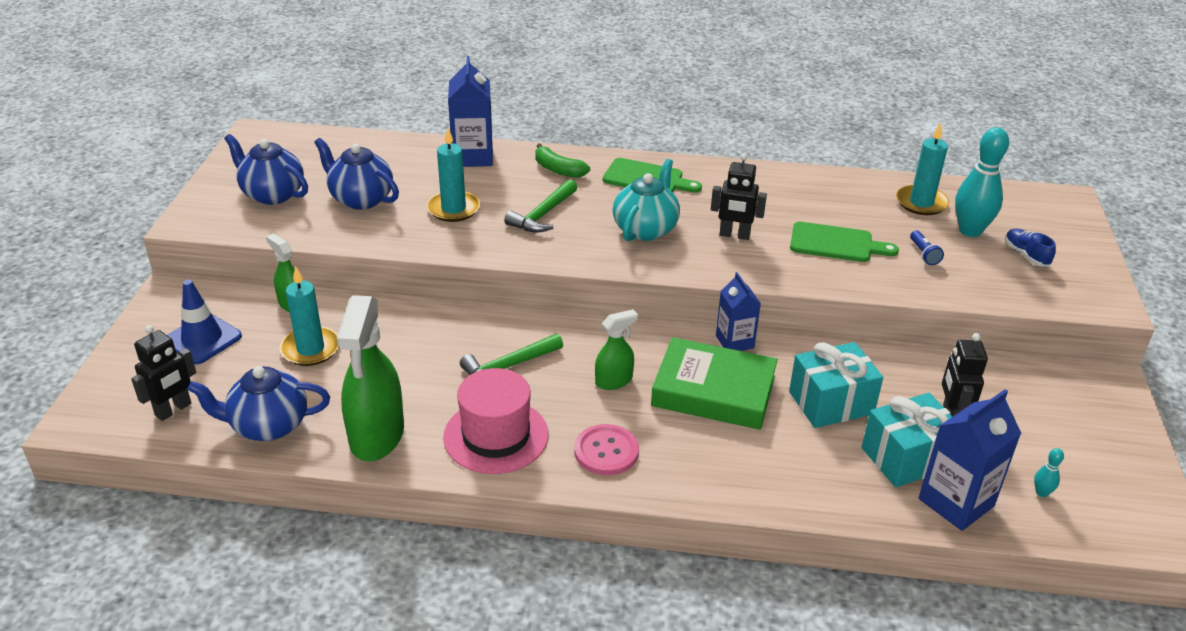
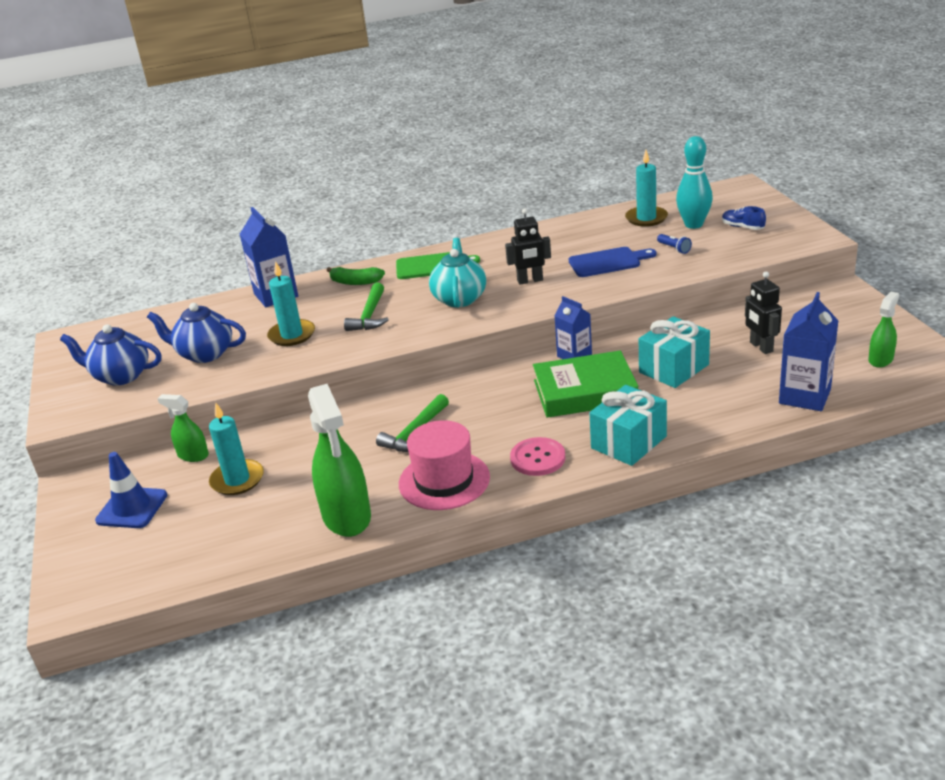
camera: 20 degrees left, 5 degrees down
(173, 410) = (151, 566): black robot -> none
(268, 426) = (247, 545): blue teapot -> none
(614, 381) = (505, 412): green spray bottle -> green spray bottle (880, 359)
(836, 243) = (608, 262): green cutting board -> blue cutting board
(907, 458) = (752, 382): turquoise gift -> turquoise gift (628, 442)
(1041, 493) = (853, 370): turquoise bowling pin -> none

